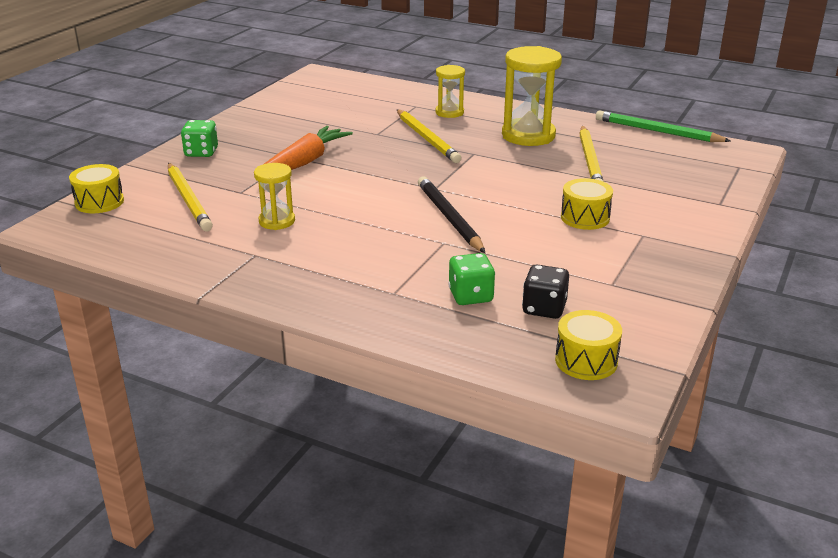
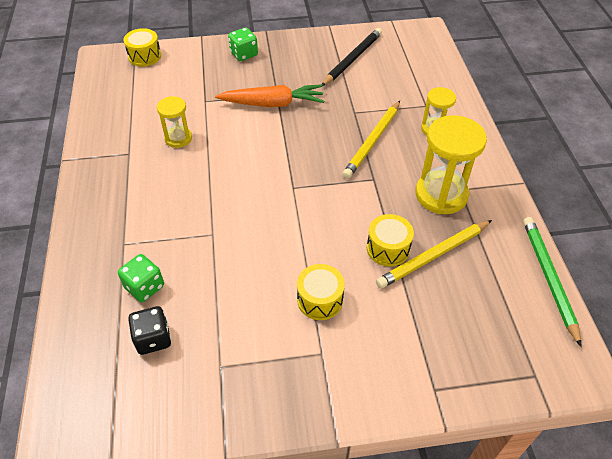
camera: 55 degrees right, 20 degrees up
(188, 199) = (176, 86): yellow pencil -> none
(449, 217) = (252, 218): black pencil -> black pencil (352, 59)
(586, 361) = (93, 398): yellow drum -> yellow drum (388, 248)

